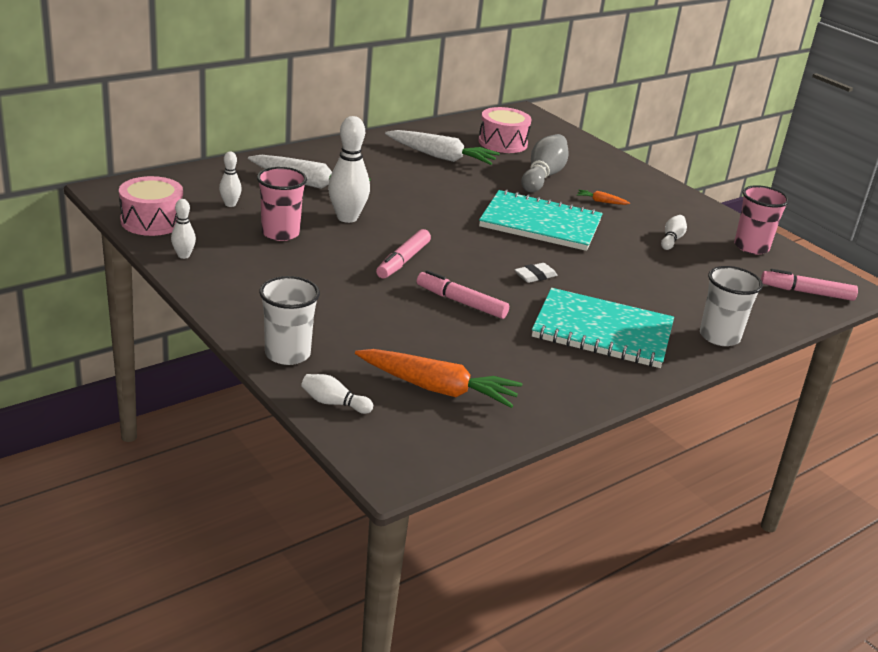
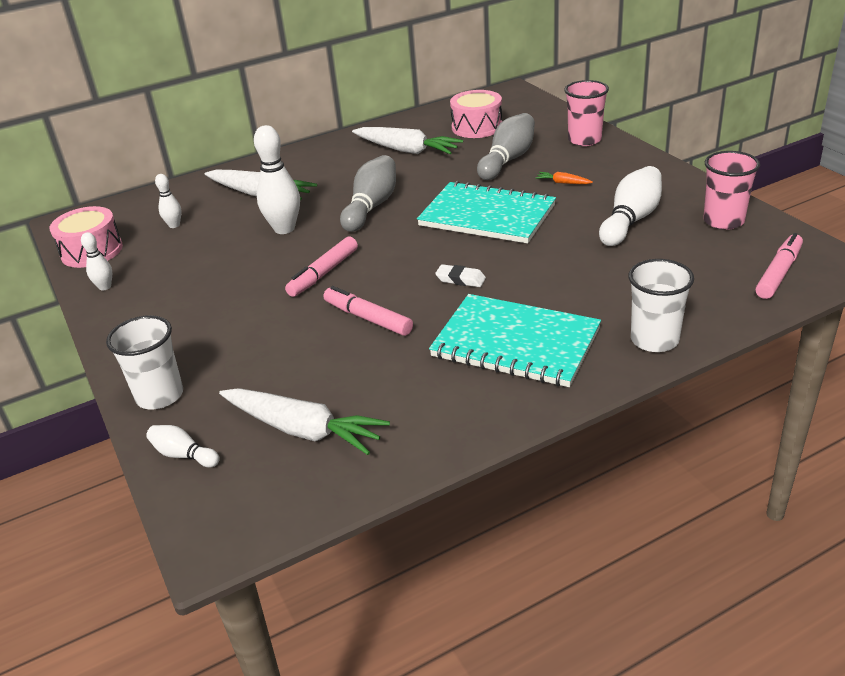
camera: 15 degrees right, 5 degrees up
(280, 233) = (210, 253): pink cup -> pink cup (584, 140)
(426, 206) = (371, 207): none -> grey bowling pin
(437, 389) = (303, 430): orange carrot -> white carrot
(535, 276) = (460, 279): white eraser -> white eraser turned 45 degrees clockwise
(671, 239) = (631, 220): white bowling pin -> white bowling pin, size x1.89
(806, 292) = (778, 273): pink marker -> pink marker turned 105 degrees clockwise

